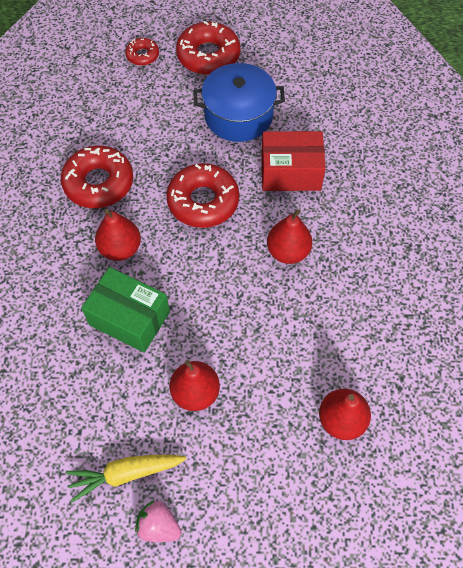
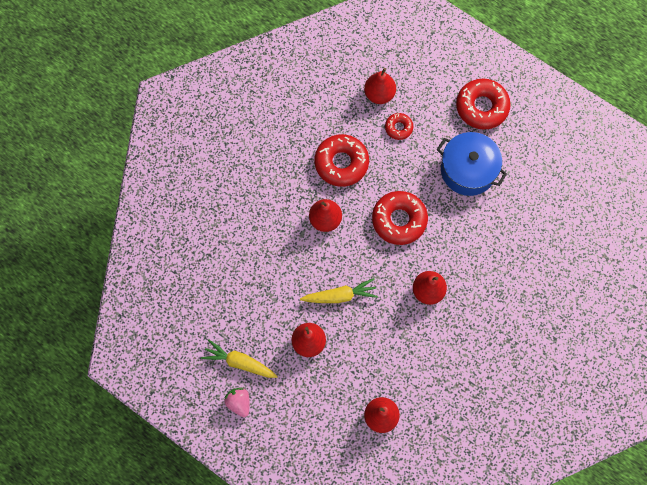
camera: 35 degrees right, 10 degrees up
(94, 99) = (379, 94): none -> red pear
(129, 318) = (301, 270): green box -> none
(142, 55) = (435, 78): red donut -> red donut (398, 128)
(195, 317) = (340, 295): none -> yellow carrot
(290, 172) = (471, 236): red box -> none

